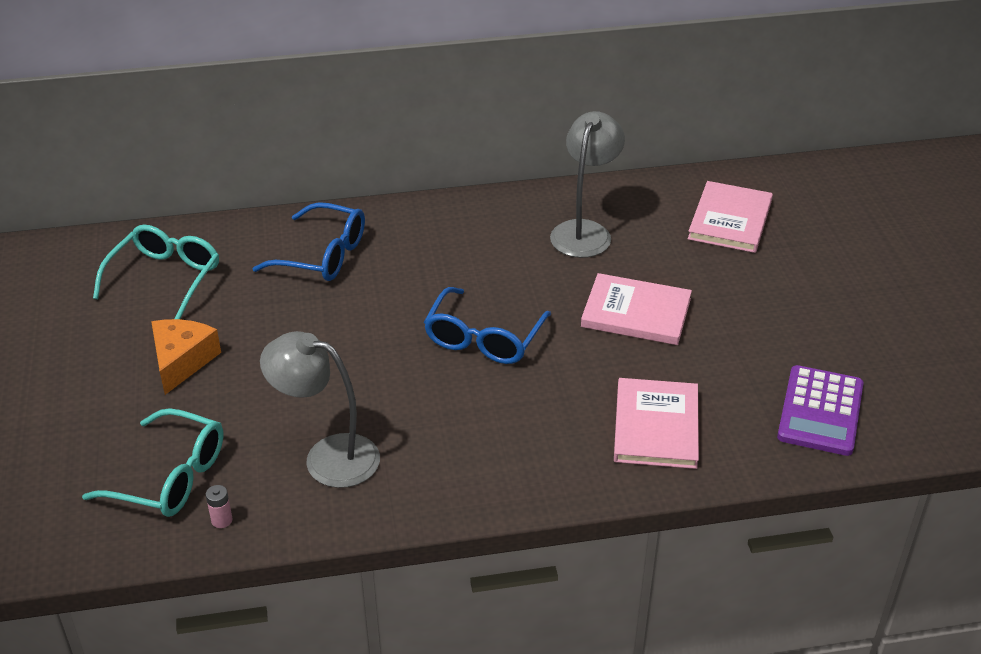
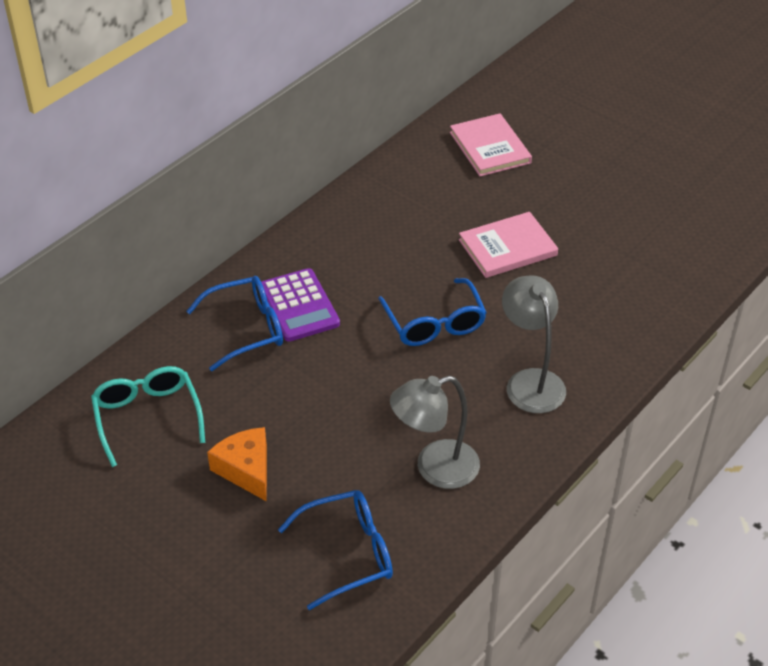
camera: 40 degrees left, 5 degrees up
(171, 477) = (348, 553): turquoise glasses -> blue glasses
(222, 520) = (421, 556): pink battery -> none
(584, 231) = (407, 207): grey lamp -> grey lamp (530, 381)
(656, 426) = (606, 317): pink book -> none
(820, 411) = (682, 250): purple calculator -> purple calculator (299, 306)

